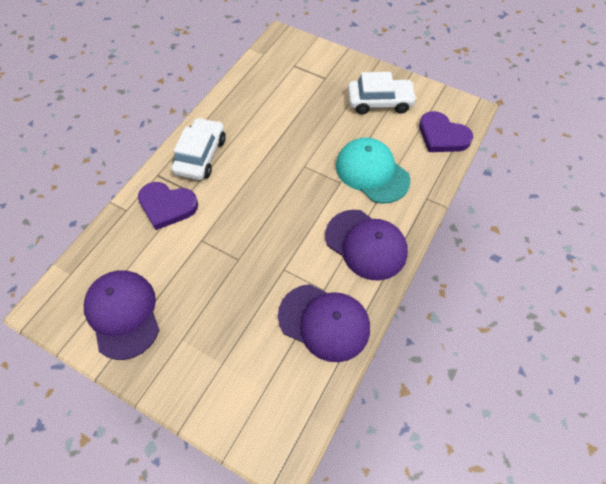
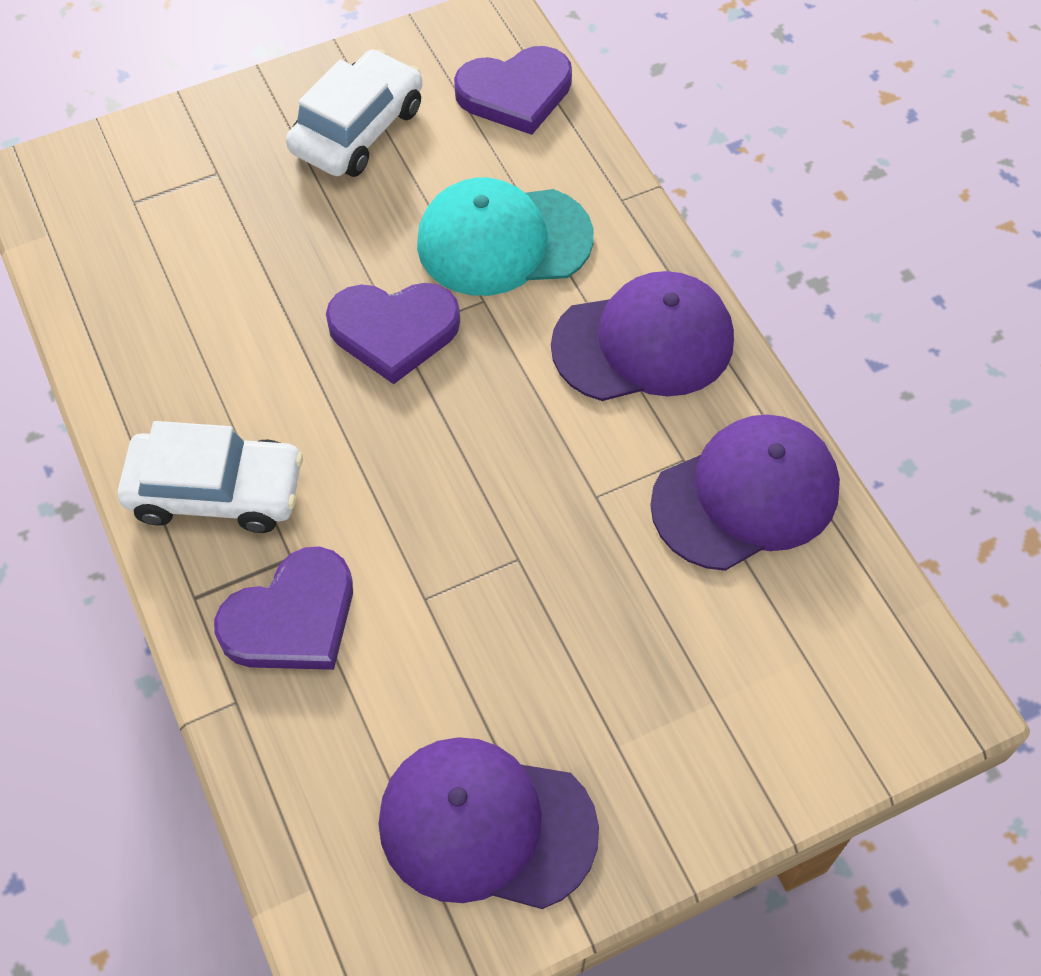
camera: 55 degrees left, 0 degrees up
(200, 155) = (216, 491): white car -> white car turned 135 degrees clockwise
(303, 164) = (394, 331): none -> purple heart

